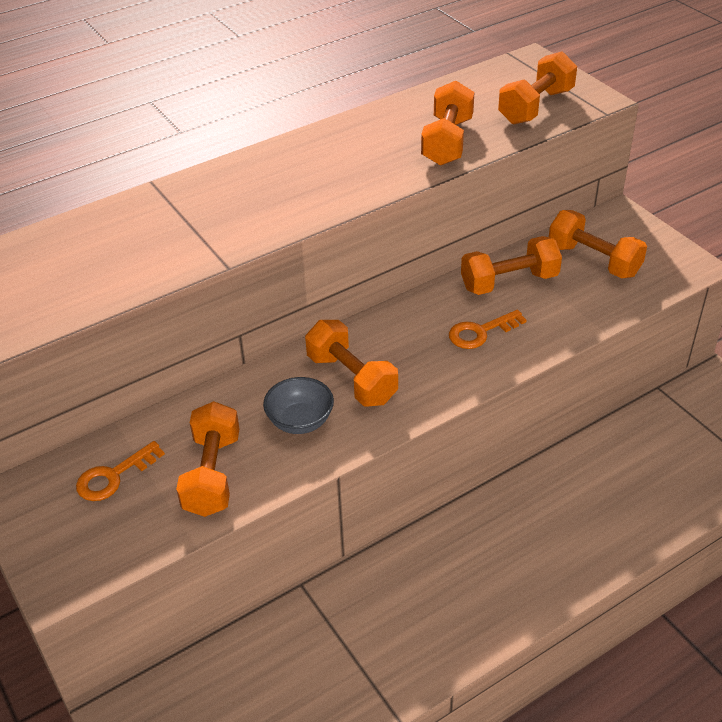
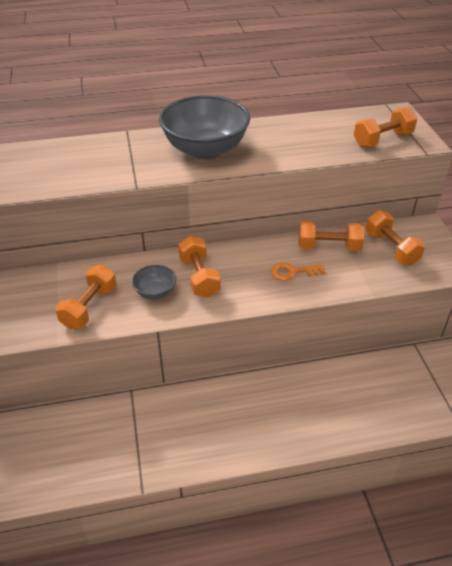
camera: 20 degrees right, 0 degrees up
(113, 476) = (38, 291): orange key -> none
(294, 182) = (205, 149): none -> grey bowl
(447, 142) = (312, 148): orange dumbbell -> none

